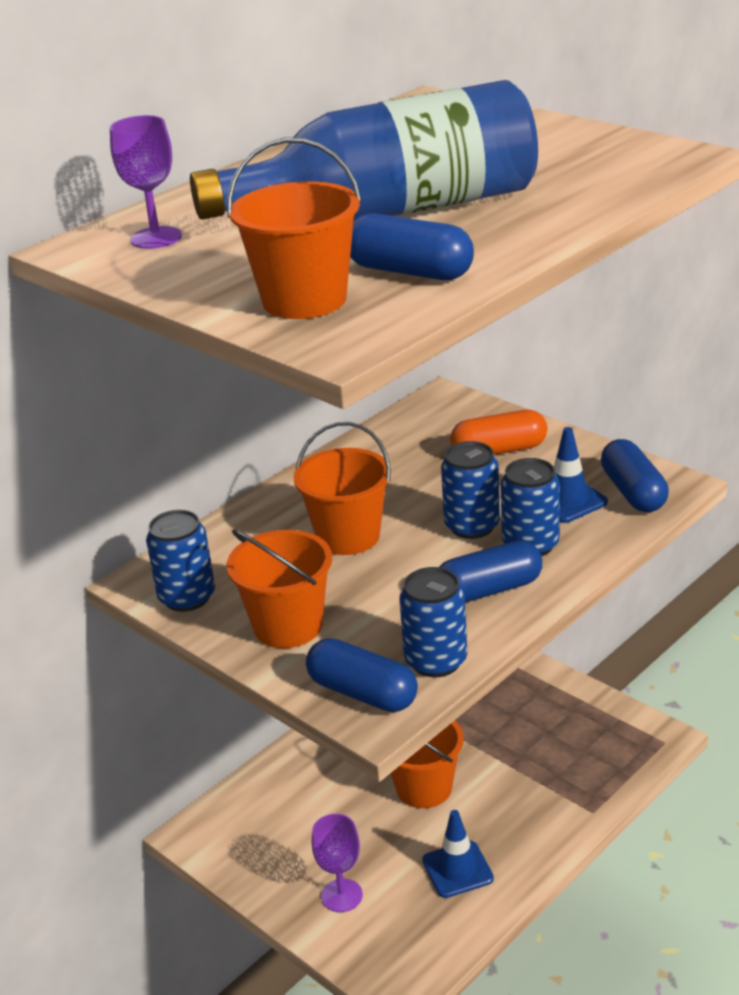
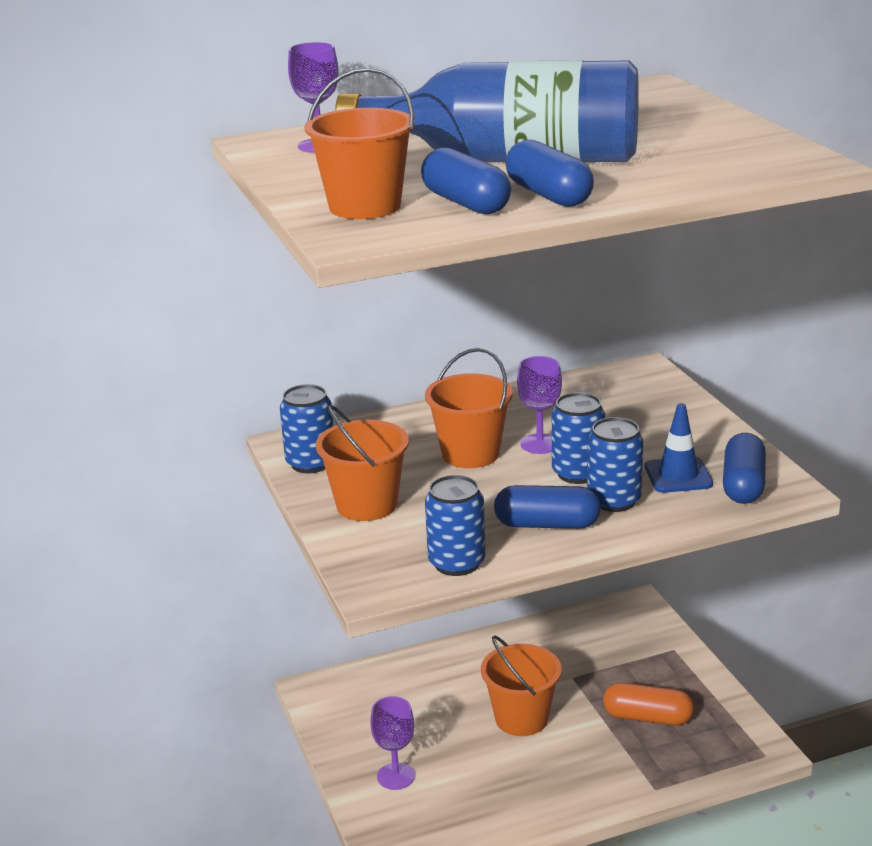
camera: 25 degrees right, 5 degrees down
(363, 693) = (380, 568): blue capsule -> blue capsule (549, 195)
(408, 505) = (540, 444): none -> purple goblet
(457, 869) = (504, 791): blue traffic cone -> none
(499, 450) = (655, 422): orange capsule -> orange capsule (647, 717)

